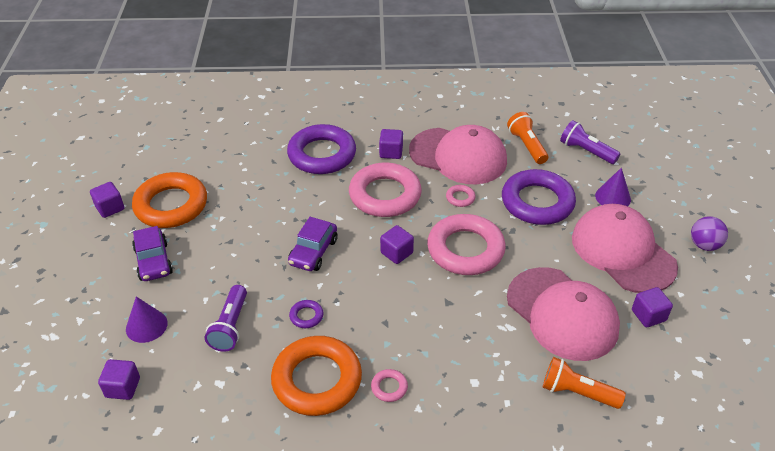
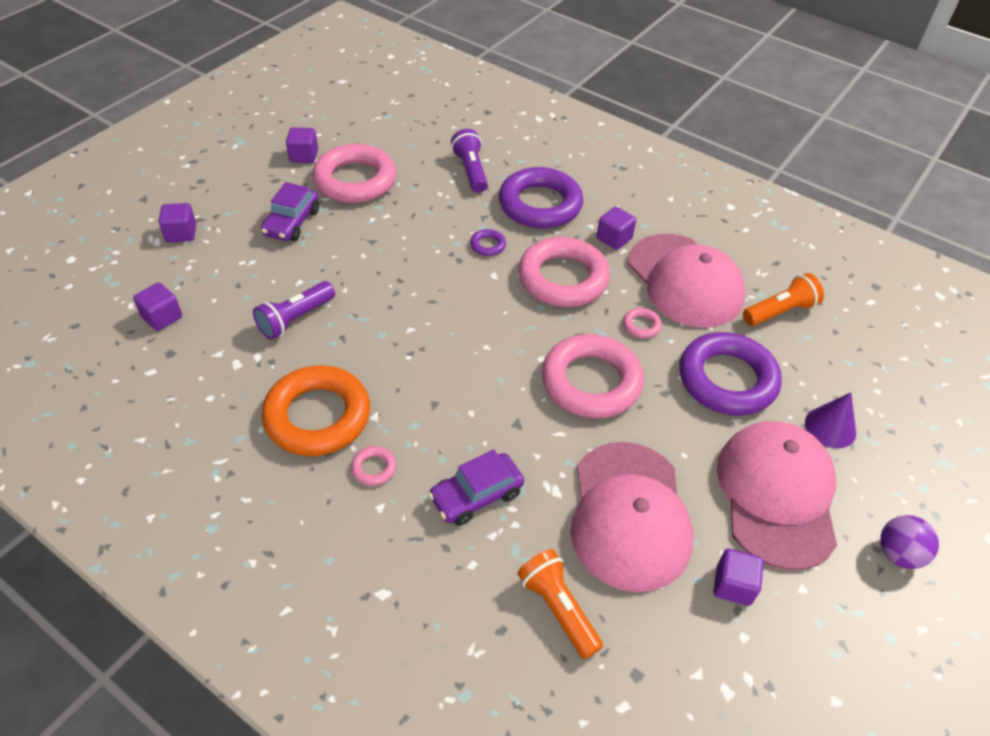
camera: 35 degrees right, 5 degrees up
(146, 326) = (231, 276): purple cone -> none
(171, 205) = (355, 180): orange ring -> pink ring
(306, 316) = (368, 351): purple ring -> purple ring (488, 245)
(313, 252) = (436, 294): purple car -> purple car (476, 496)
(396, 253) = (515, 343): purple cube -> purple cube (181, 233)
(527, 146) = (780, 312): orange flashlight -> orange flashlight turned 45 degrees clockwise
(586, 151) = (851, 357): purple flashlight -> purple flashlight (471, 171)

